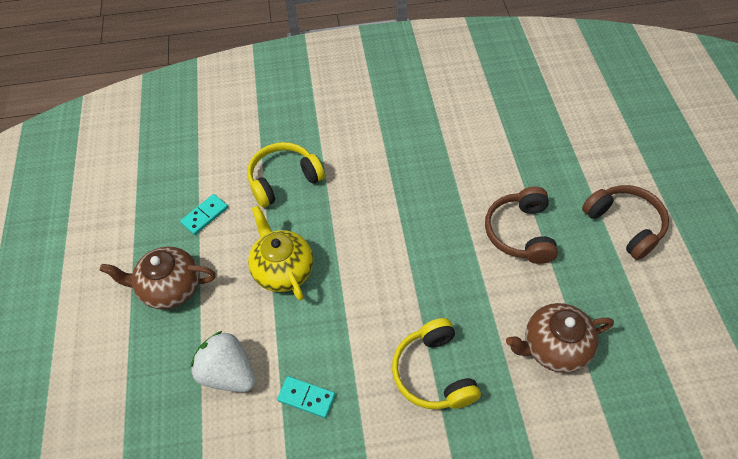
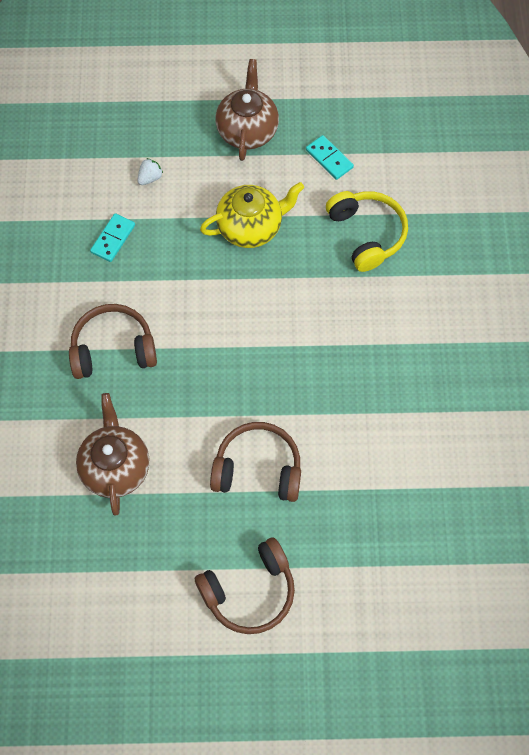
camera: 95 degrees right, 10 degrees up
(228, 373) = (150, 178): white strawberry -> white strawberry, size x0.46
(434, 372) = (113, 349): yellow headphones -> brown headphones

